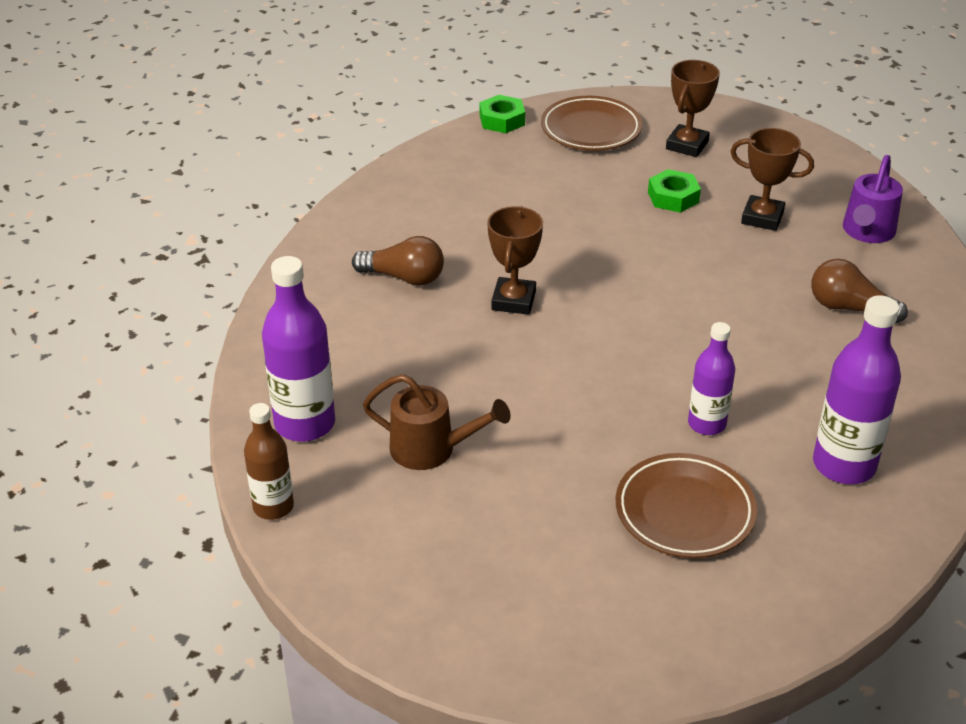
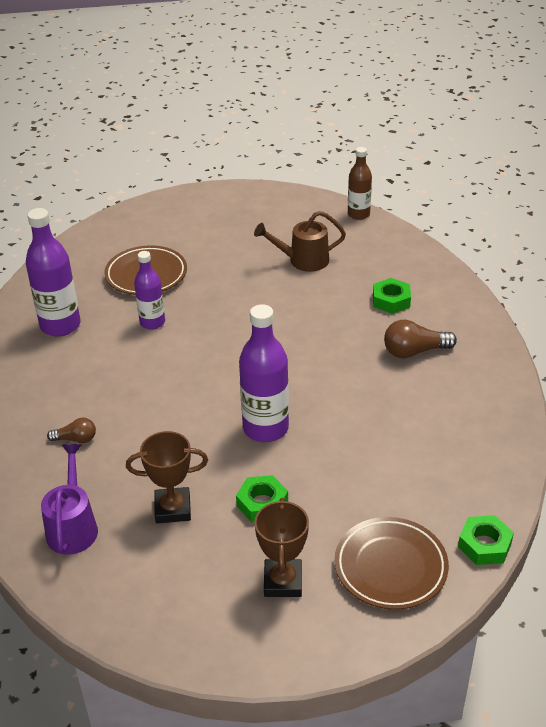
camera: 155 degrees right, 0 degrees up
(305, 424) = (383, 251): purple bottle -> purple bottle (265, 428)
(369, 346) = (391, 300): none -> green nut
(513, 301) = (325, 360): brown trophy -> none
(849, 308) = (76, 439): brown light bulb -> brown light bulb, size x0.61

